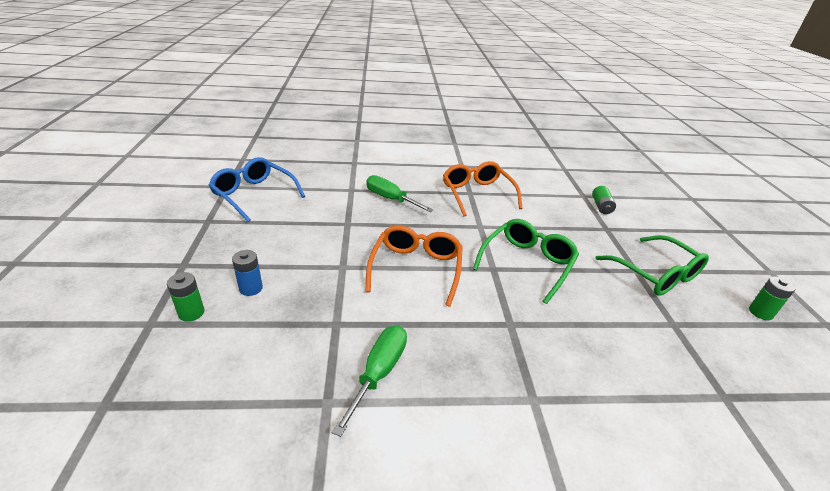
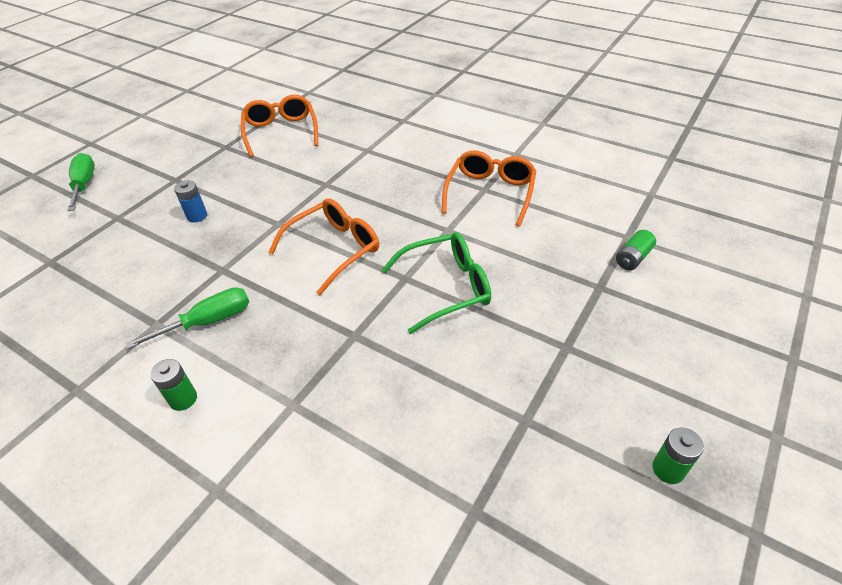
camera: 40 degrees right, 10 degrees up
(191, 313) = (145, 220): green battery -> green battery (183, 399)
(254, 195) = (281, 132): blue glasses -> orange glasses
(390, 199) = (392, 171): green screwdriver -> green screwdriver (84, 184)
(655, 274) = (586, 362): green glasses -> none

